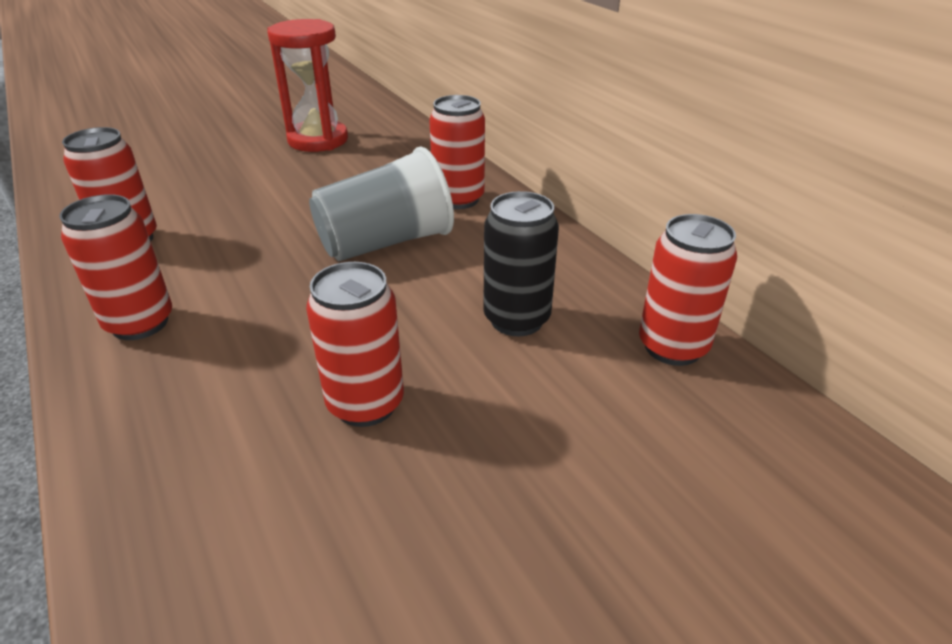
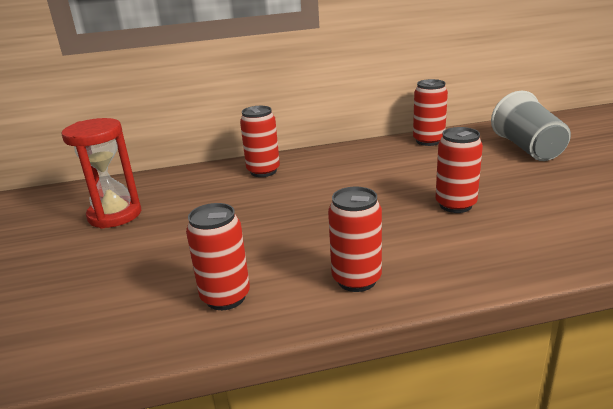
camera: 70 degrees left, 10 degrees down
(385, 243) = (302, 195): grey cup -> grey cup (528, 148)
(516, 319) = (397, 167): black can -> none

